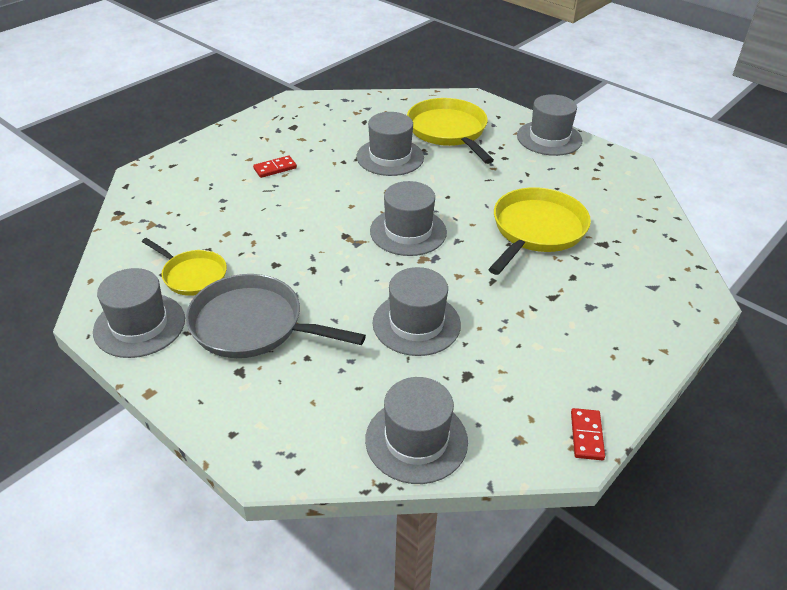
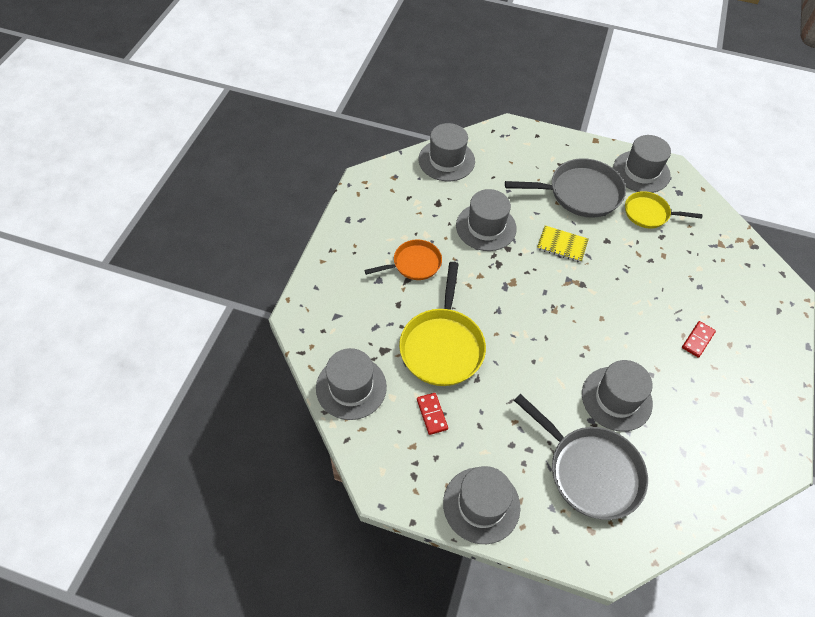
camera: 155 degrees right, 15 degrees up
(334, 276) = (562, 245): none -> yellow notebook
(408, 231) = (540, 306): grey hat -> grey hat (351, 387)
(448, 131) = (590, 471): yellow pan -> grey pan
(536, 311) = (414, 264): none -> orange pan
(587, 436) = (359, 190): red domino -> red domino (432, 414)

